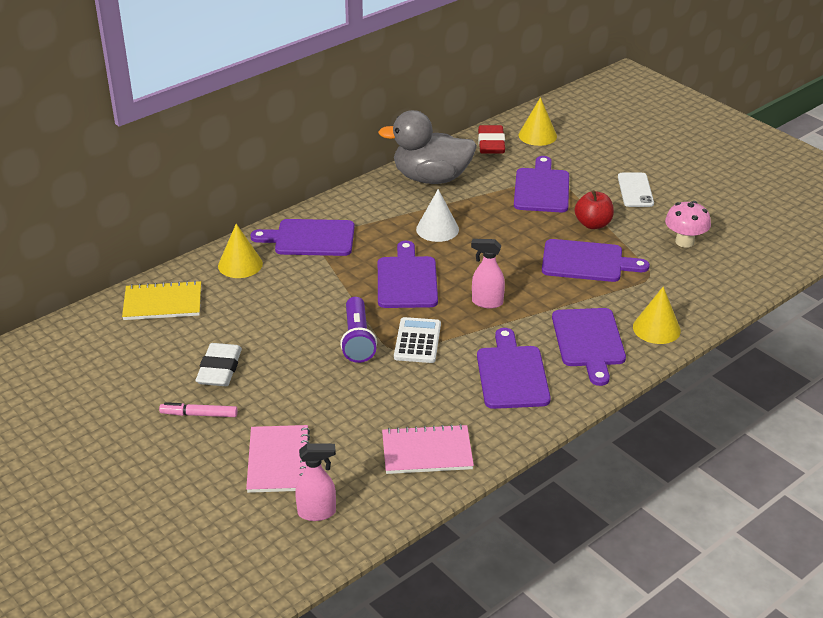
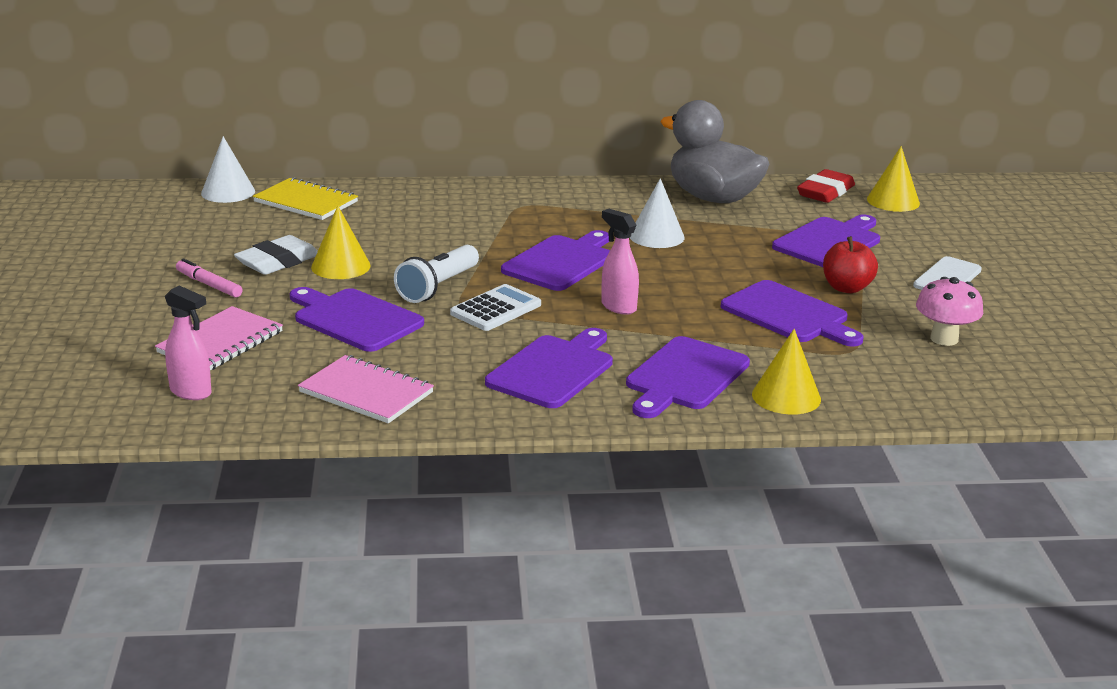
camera: 35 degrees right, 10 degrees down
(89, 319) = (228, 192): none -> white cone
(240, 264) = (417, 199): yellow cone -> yellow cone (341, 266)
(310, 238) = (514, 202): purple cutting board -> purple cutting board (354, 319)
(357, 340) = (438, 287): purple flashlight -> white flashlight

